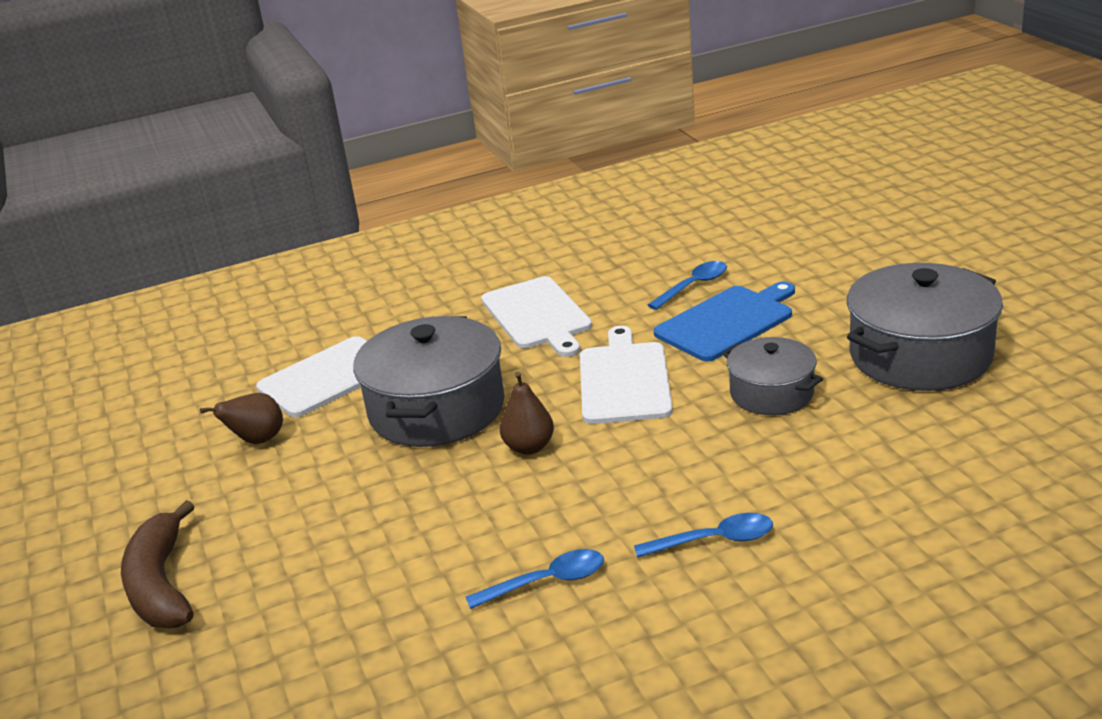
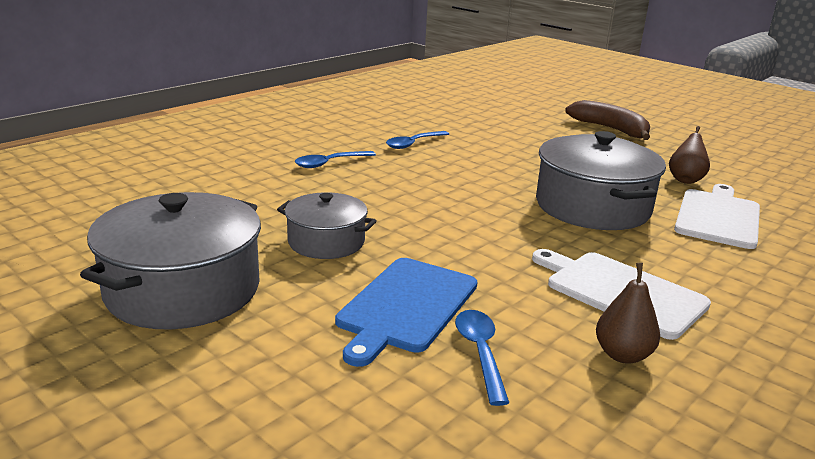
camera: 150 degrees right, 5 degrees down
(529, 447) = (492, 192): brown pear -> brown pear (622, 355)
(624, 380) = (465, 240): white cutting board -> none
(693, 286) = (480, 352): blue spoon -> blue spoon turned 150 degrees clockwise

